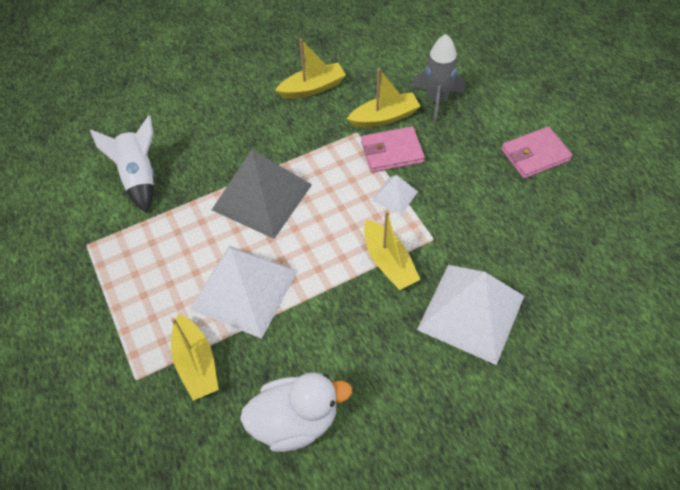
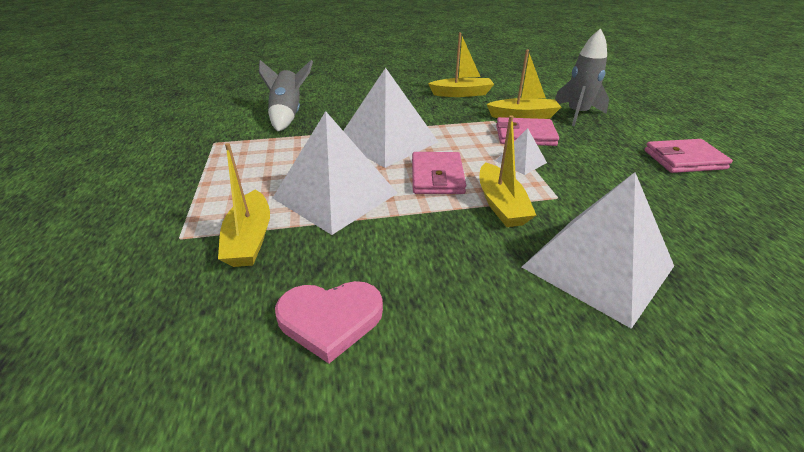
camera: 15 degrees right, 20 degrees down
(140, 177) = (288, 115): white rocket -> grey rocket
(262, 197) = (387, 141): grey pyramid -> white pyramid
(295, 420) = (330, 319): white duck -> pink heart
(325, 239) = (437, 177): none -> pink wallet

